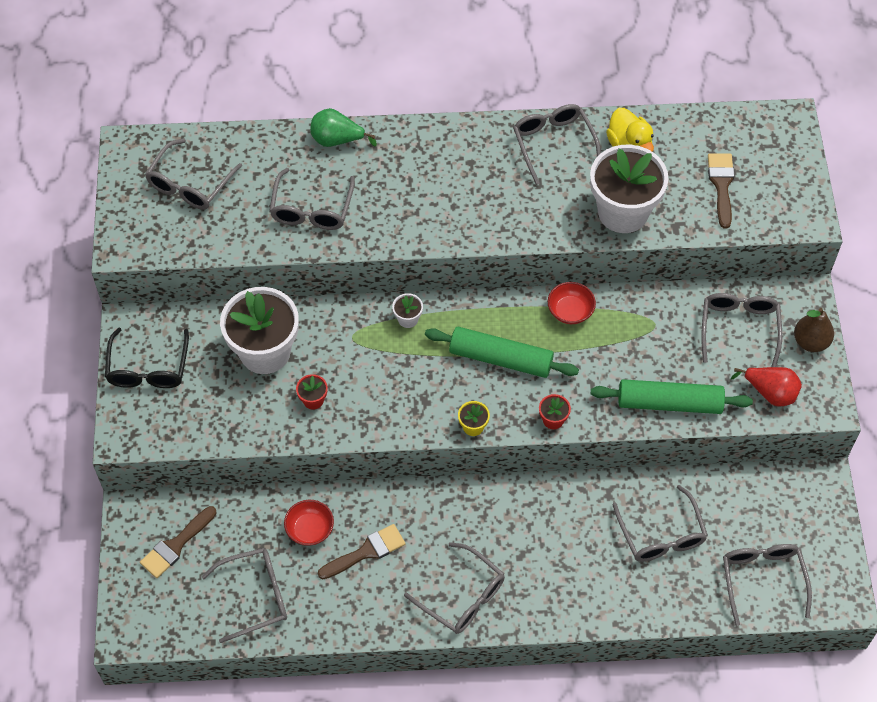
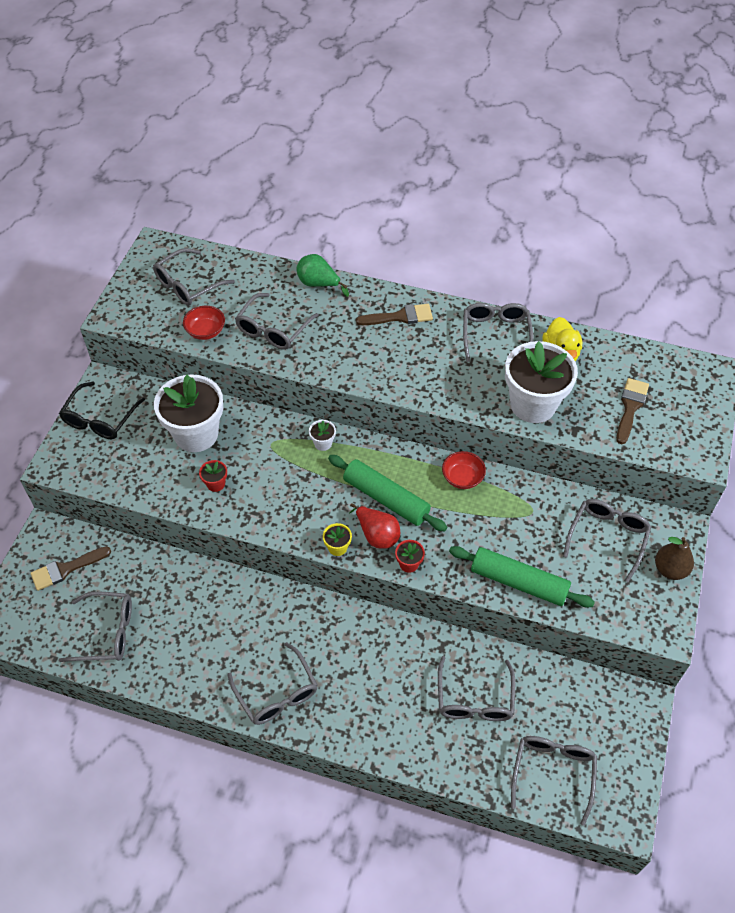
camera: 20 degrees right, 5 degrees down
(310, 529) = (177, 592): red bowl -> red bowl (206, 331)
(366, 552) = (214, 626): brown brush -> brown brush (400, 317)
(770, 393) = (615, 602): red pear -> red pear (377, 535)

